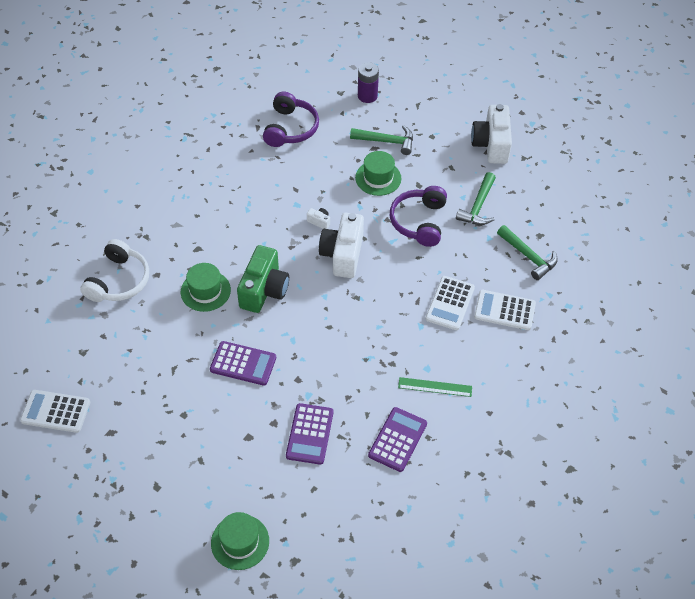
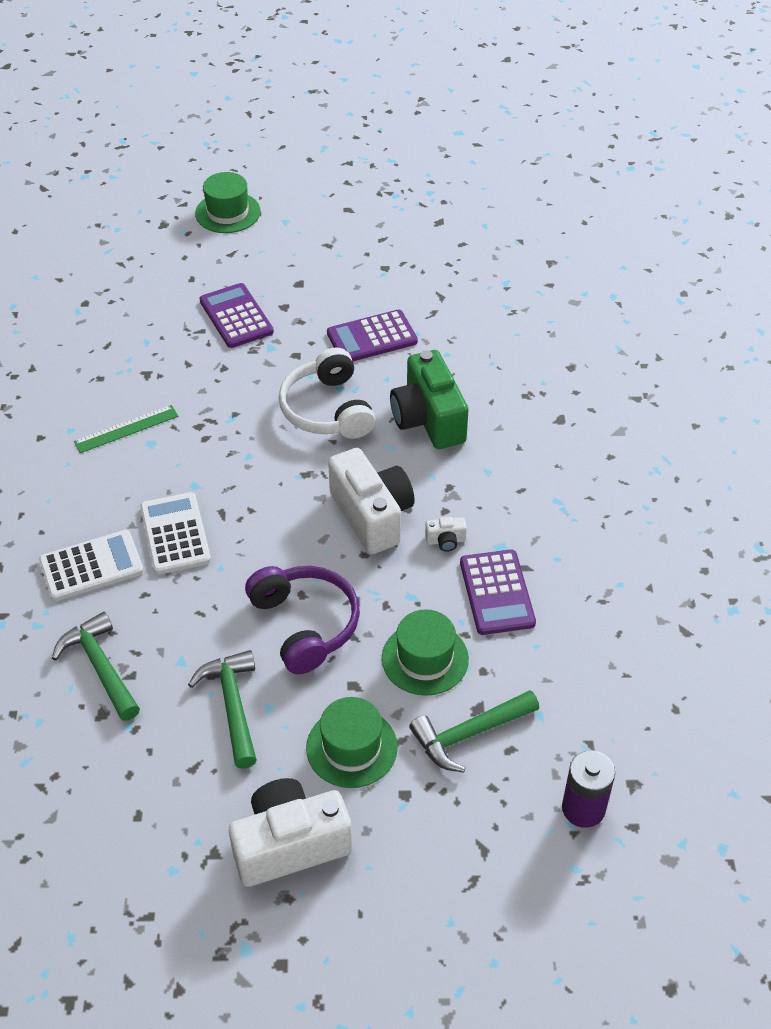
camera: 145 degrees right, 5 degrees down
(55, 412) = (511, 210): white calculator -> none
(119, 281) = (603, 338): white headphones -> white headphones (327, 409)
(205, 291) = (495, 381): green hat -> green hat (351, 747)
(290, 128) = (636, 660): purple headphones -> none
(397, 439) = (134, 359): purple calculator -> purple calculator (497, 593)
(491, 144) = (290, 844): white camera -> white camera turned 75 degrees counterclockwise
(528, 256) = (100, 666): green hammer -> green hammer turned 45 degrees clockwise

